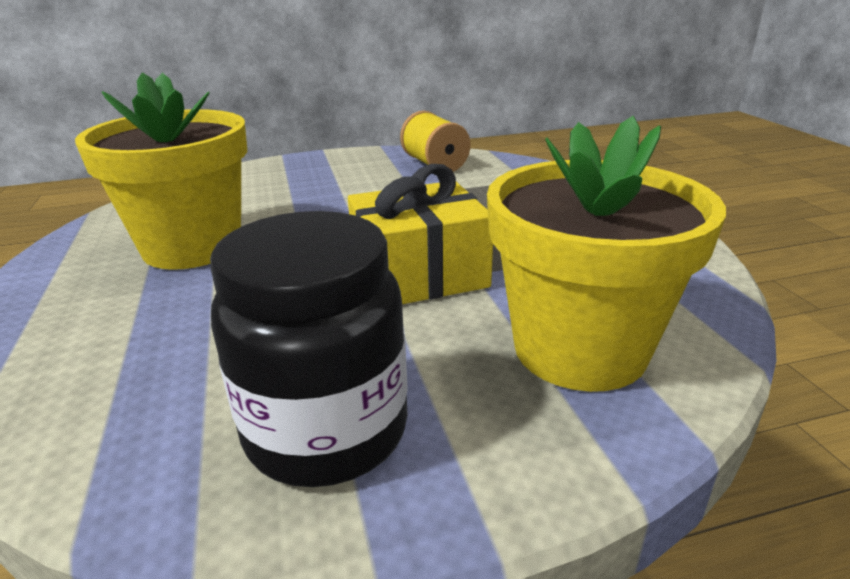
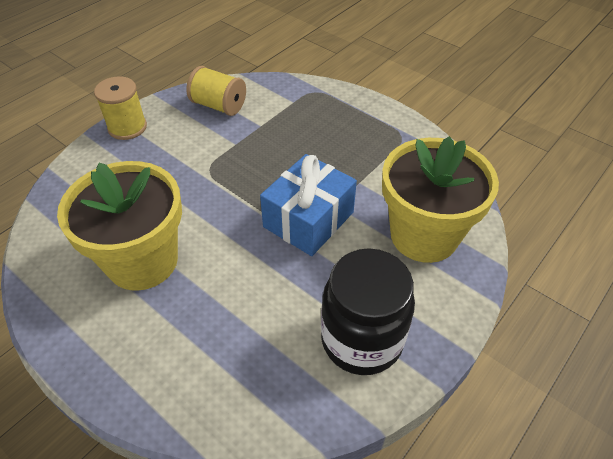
camera: 35 degrees left, 20 degrees up
(324, 159) = (127, 127): none -> yellow spool
(419, 274) = (308, 219): yellow gift -> blue gift

